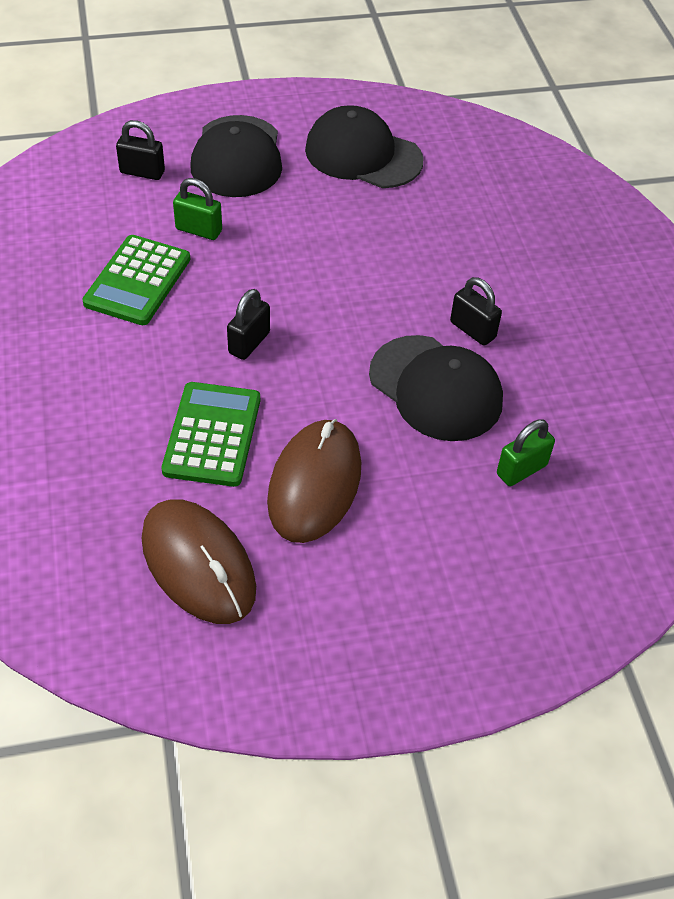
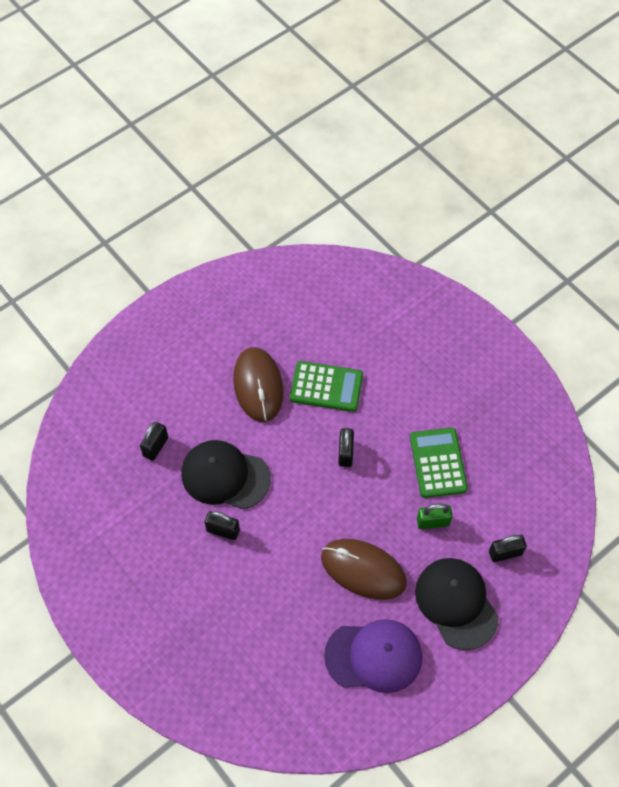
camera: 155 degrees right, 10 degrees up
(198, 564) = (287, 320): brown mouse -> brown mouse (363, 570)
(212, 435) = (326, 387): green calculator -> green calculator turned 60 degrees counterclockwise
(363, 155) = (374, 656): black cap -> purple cap
(521, 470) = (155, 446): green padlock -> black padlock

